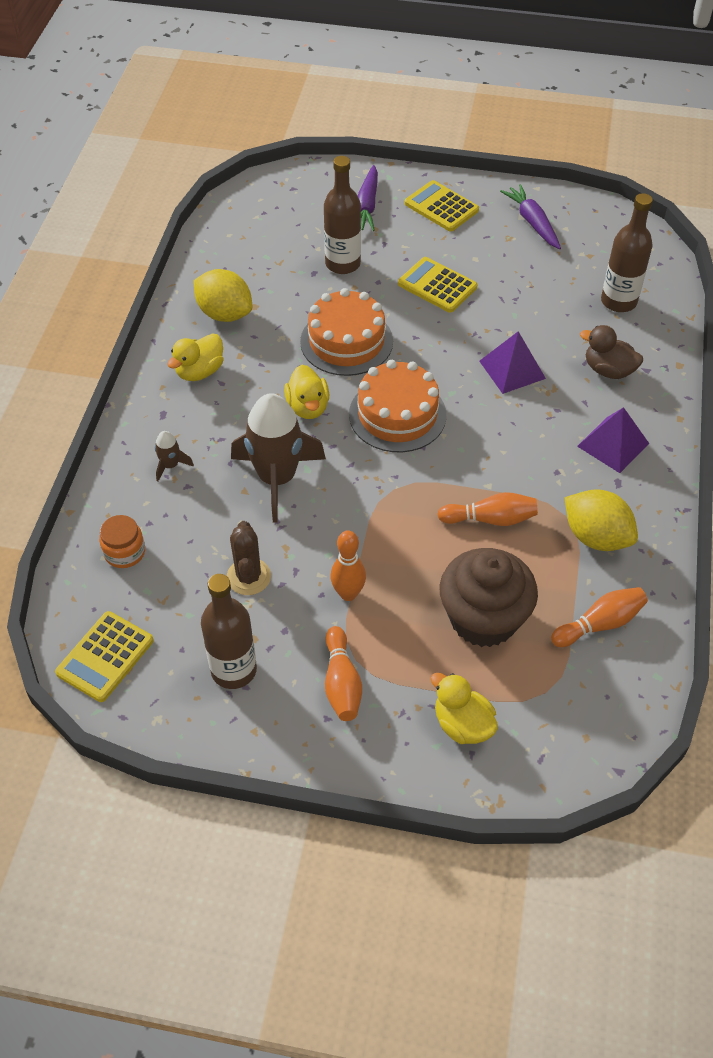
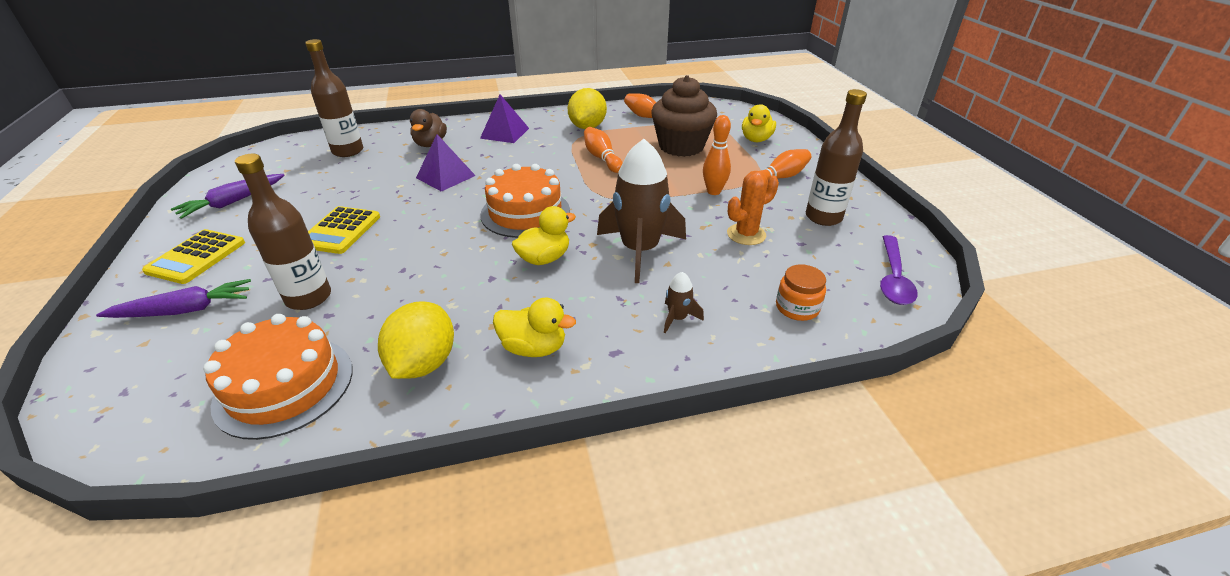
camera: 115 degrees left, 15 degrees down
(105, 657) = (893, 278): yellow calculator -> purple spoon
(248, 577) = (746, 234): brown cactus -> orange cactus
(346, 341) = (442, 261): orange cake -> orange cake (284, 386)

